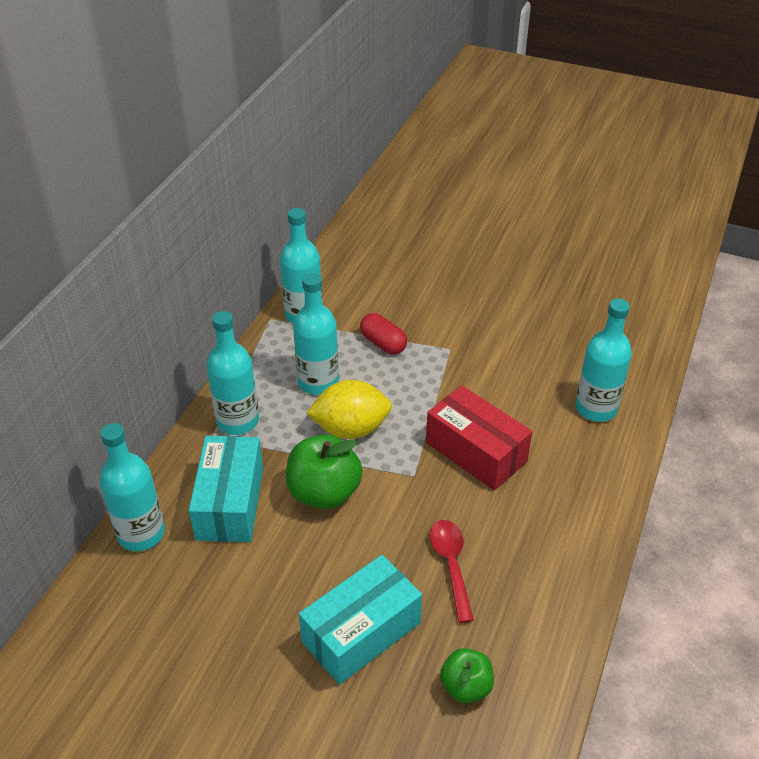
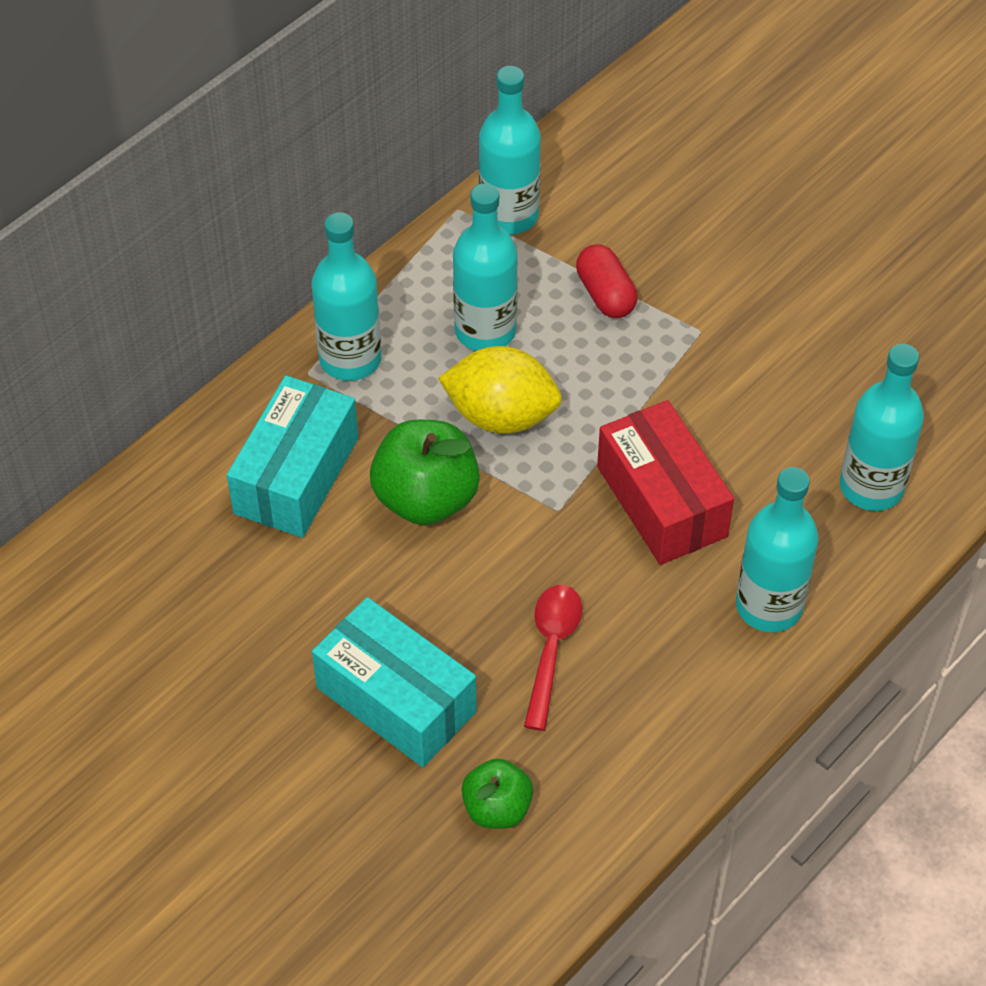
camera: 20 degrees right, 10 degrees up
(141, 534) = (168, 484): turquoise bottle -> turquoise bottle (769, 606)
(361, 632) = (396, 700): turquoise box -> turquoise box turned 60 degrees clockwise

